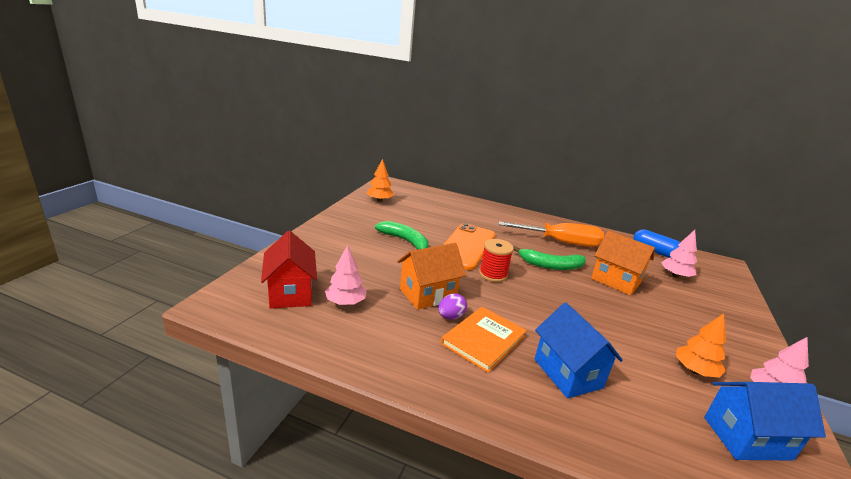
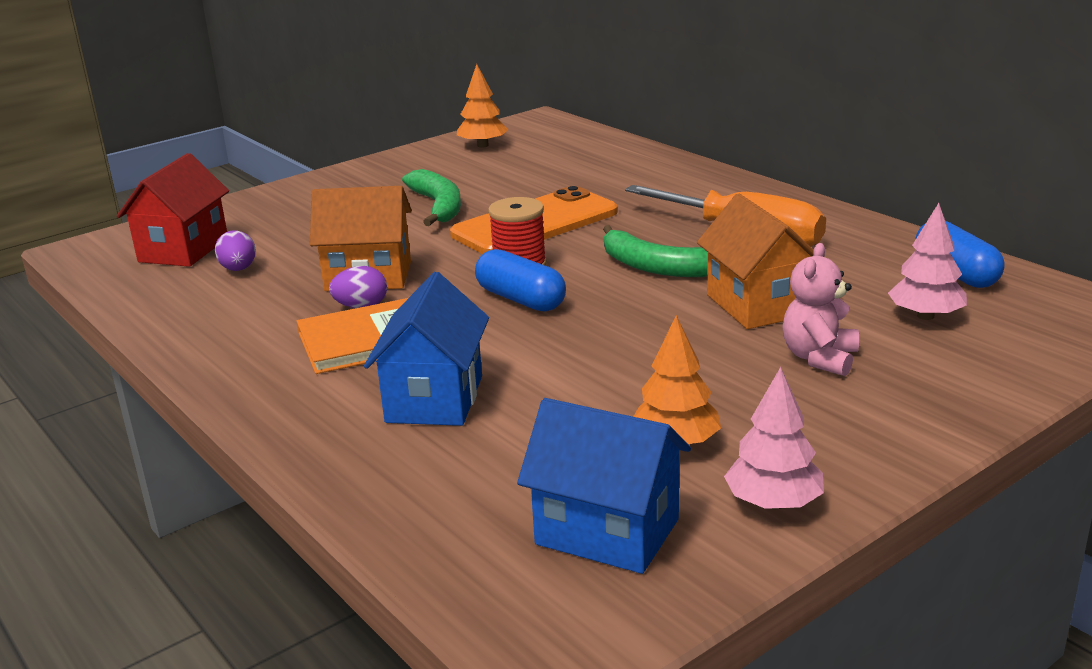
camera: 35 degrees right, 0 degrees up
(345, 302) = (238, 269): pink tree -> purple egg
(520, 296) = (520, 299): none -> blue capsule
(674, 306) = (819, 358): none -> pink teddy bear

